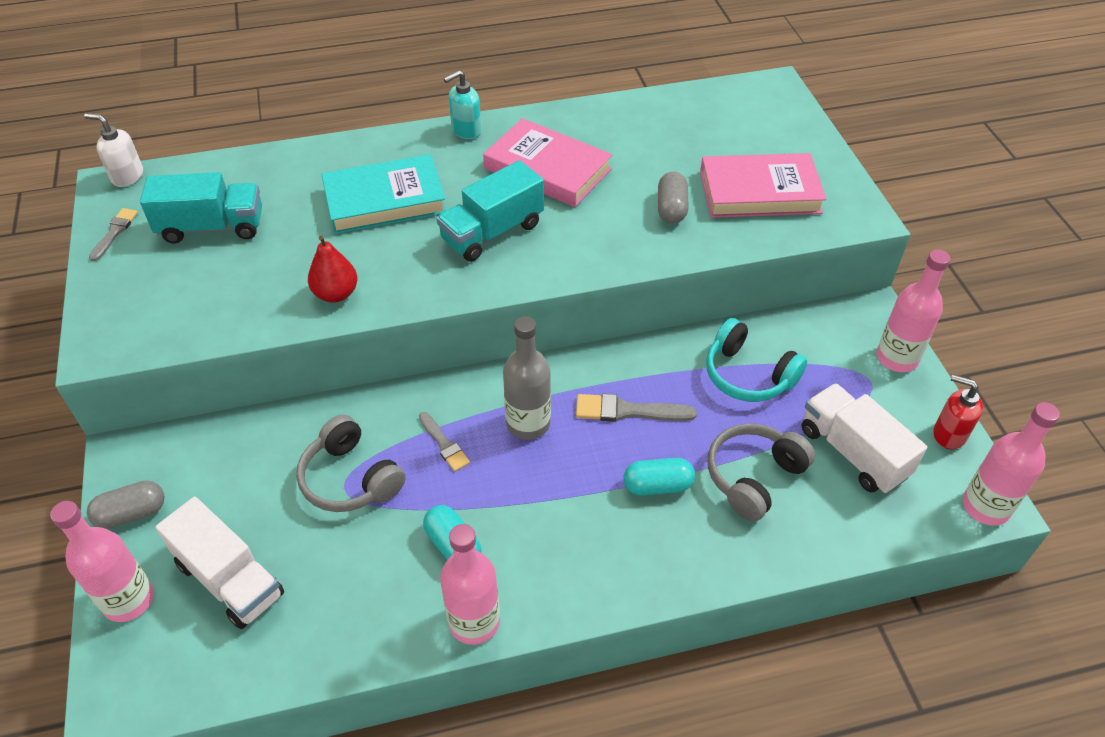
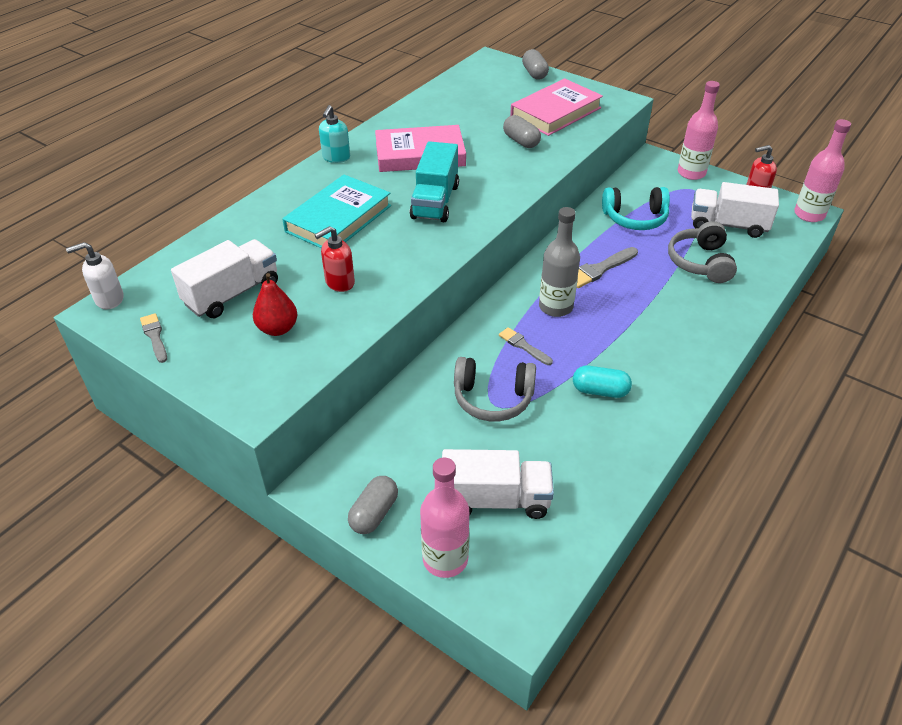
camera: 40 degrees left, 5 degrees down
(212, 227) = (232, 294): turquoise truck -> white truck
(302, 269) = (339, 282): none -> red soap dispenser
(336, 294) = (384, 283): red pear -> red pear (278, 329)
(444, 444) = (523, 346): grey brush -> grey brush turned 150 degrees counterclockwise
(474, 622) = (663, 418): pink bottle -> none
(657, 486) = (662, 294): turquoise capsule -> none
(802, 129) = (534, 73): none -> grey capsule

